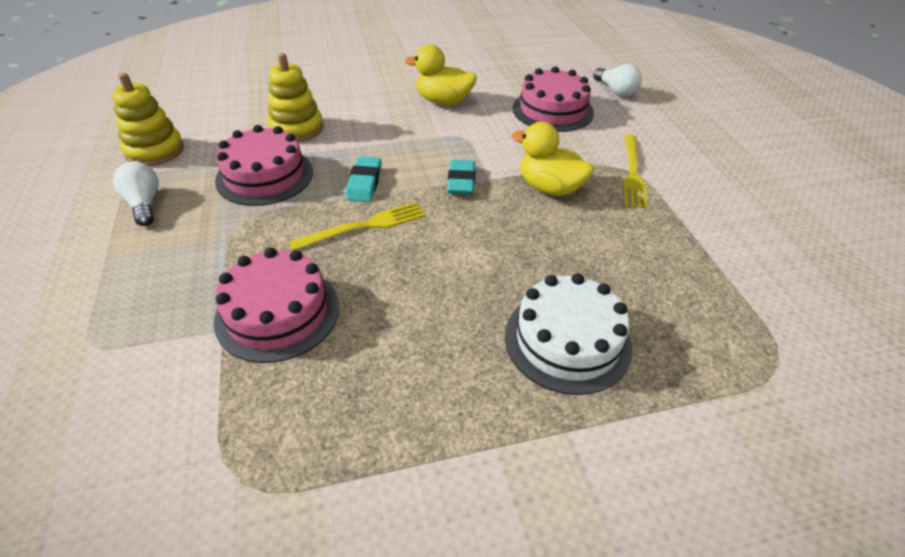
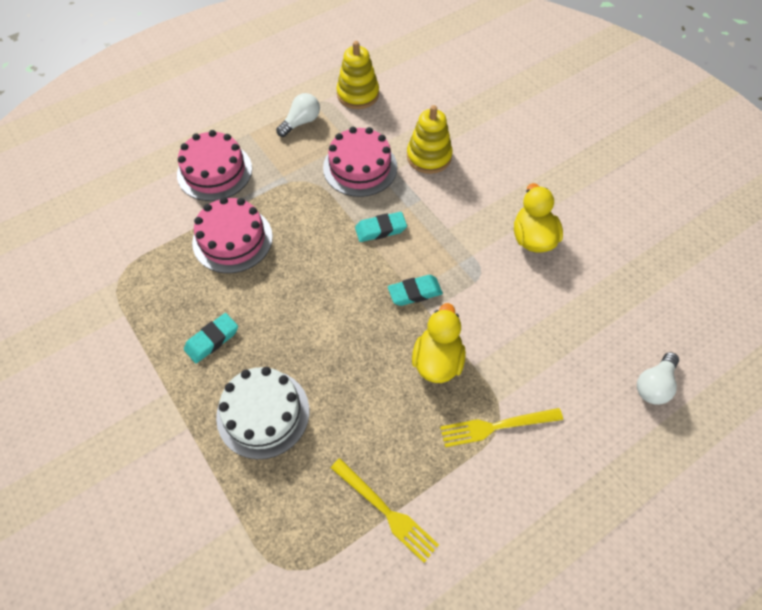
camera: 70 degrees right, 15 degrees up
(364, 226) = (331, 250): yellow fork -> yellow fork (386, 511)
(432, 372) = (212, 340): none -> turquoise eraser
(552, 110) = (573, 332): pink cake -> pink cake (214, 171)

